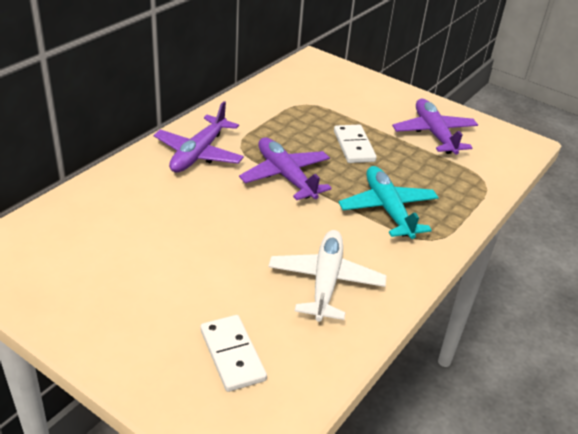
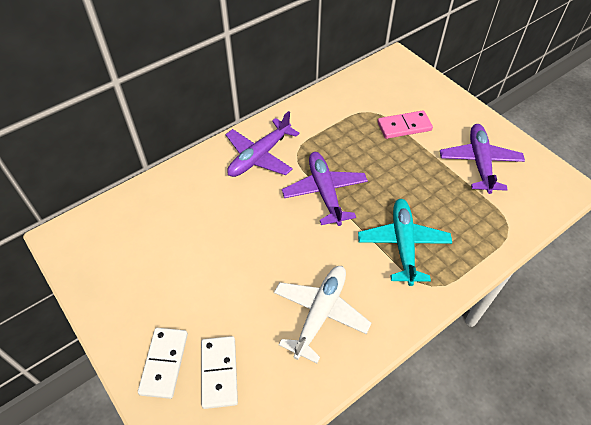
camera: 20 degrees right, 15 degrees up
(346, 112) = (404, 126): none -> pink domino
(353, 146) = (397, 167): white domino -> white domino (164, 363)

